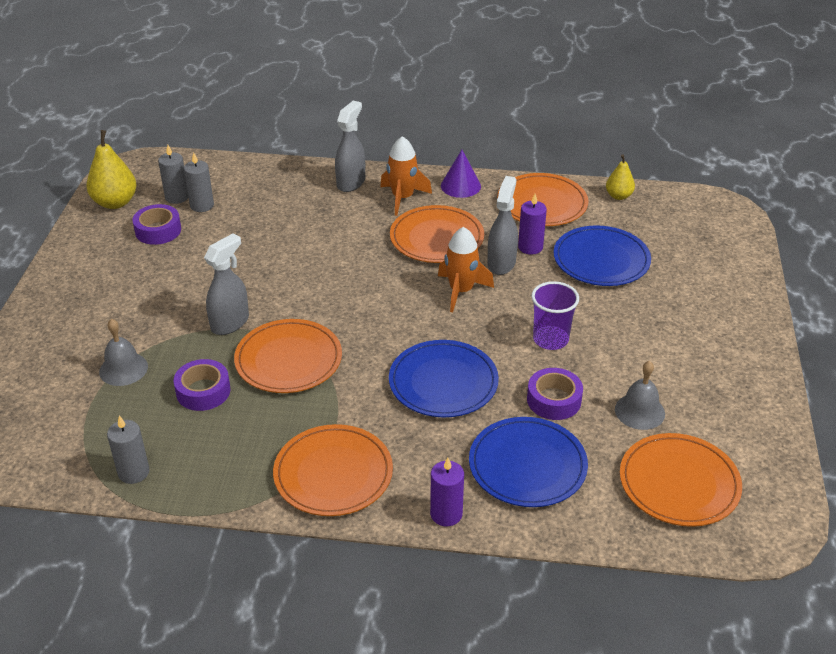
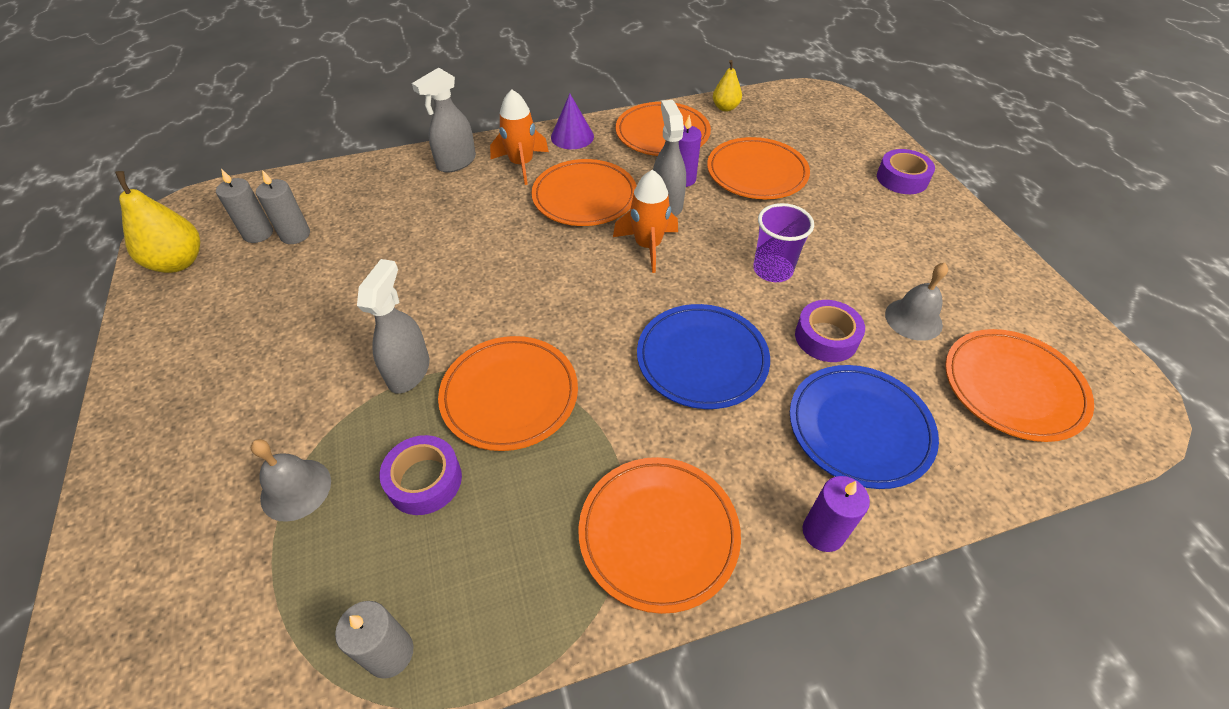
camera: 25 degrees left, 10 degrees up
(158, 230) = (253, 281): purple tape -> purple tape (902, 178)
(351, 182) = (456, 163): grey spray bottle -> grey spray bottle turned 135 degrees counterclockwise
(601, 260) = (756, 172): blue plate -> orange plate

